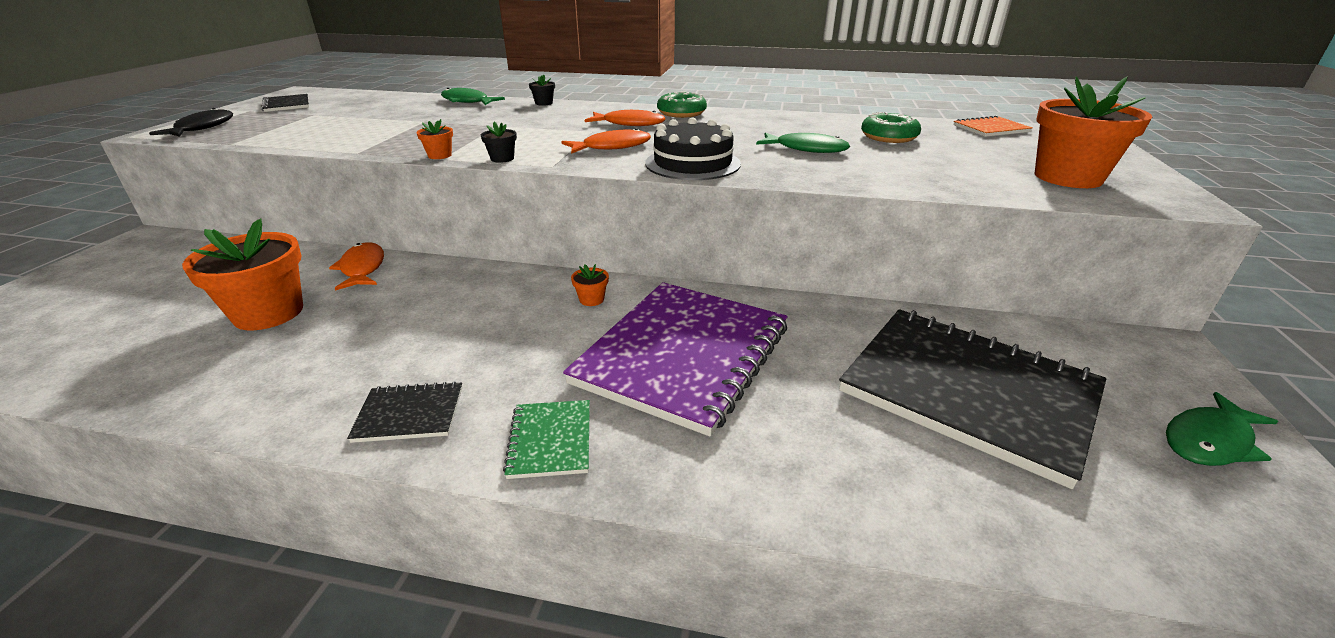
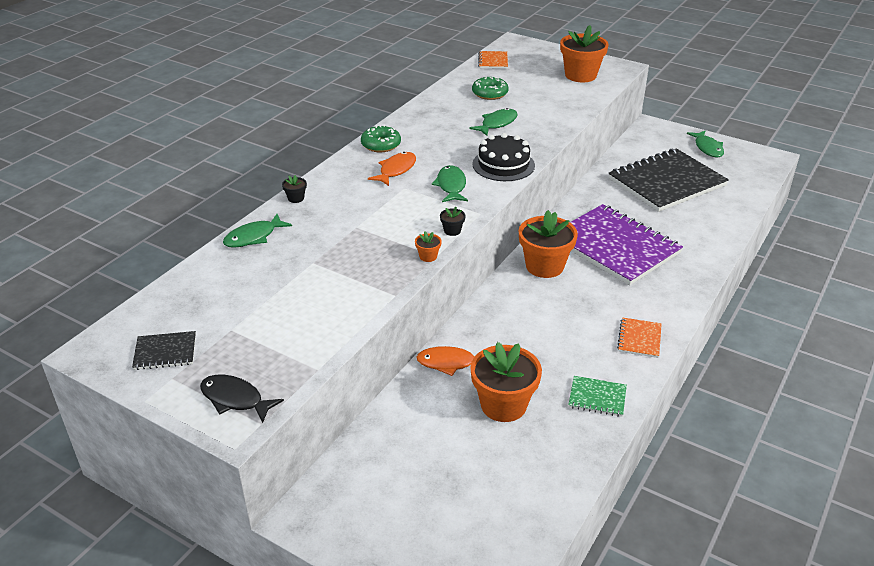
camera: 70 degrees left, 5 degrees up
(409, 414) = (639, 339): black notebook -> orange notebook
(550, 440) = (670, 296): green notebook -> green notebook (597, 397)
(591, 299) = (544, 266): orange flower pot -> orange flower pot, size x2.44
(612, 147) = (451, 186): orange fish -> green fish

